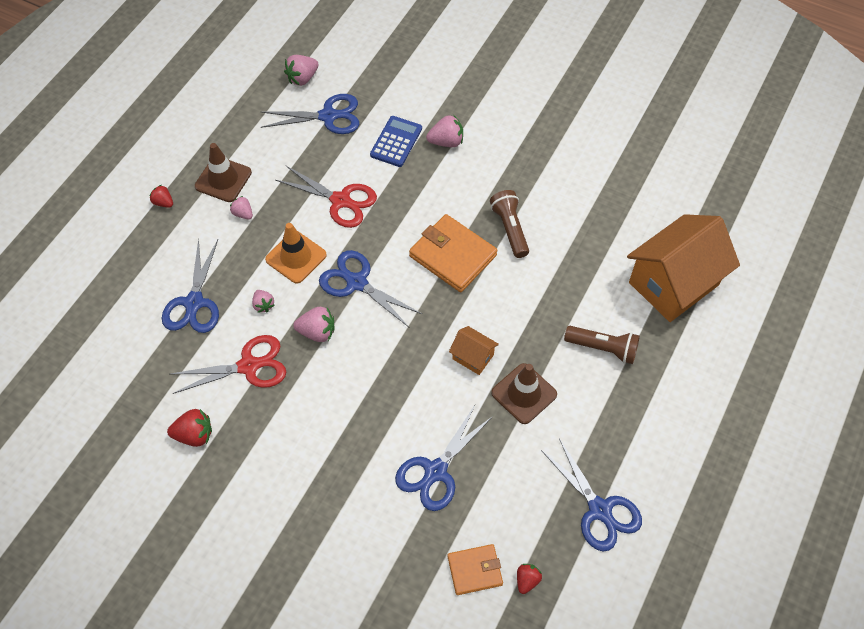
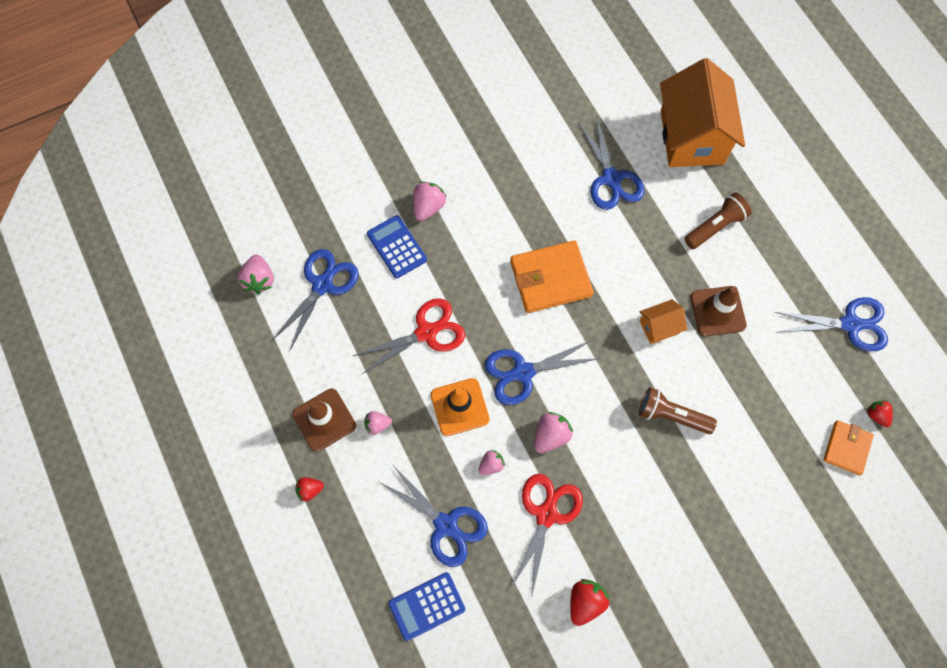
camera: 55 degrees left, 10 degrees up
(122, 327) = (427, 606): none -> blue calculator
(263, 305) = (491, 465): pink strawberry -> pink strawberry turned 45 degrees counterclockwise
(436, 471) = (744, 423): blue scissors -> blue scissors (611, 178)
(510, 229) = (555, 218): brown flashlight -> brown flashlight (671, 416)

